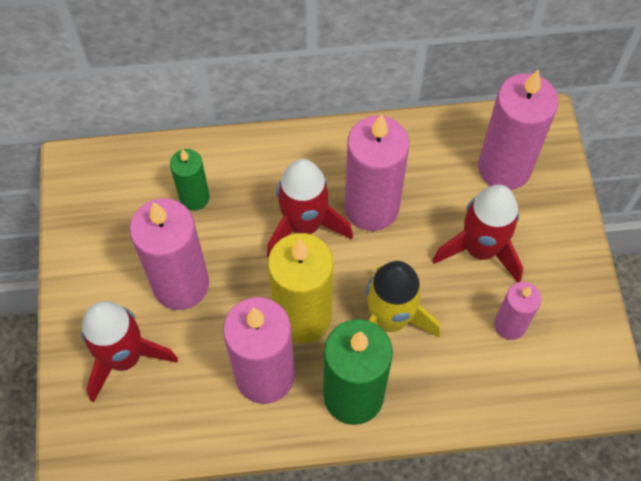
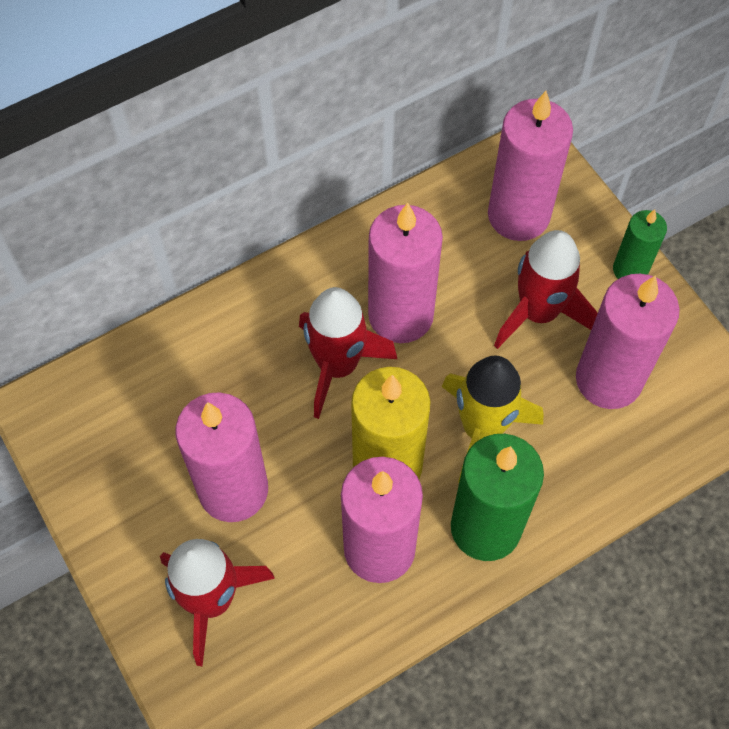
camera: 25 degrees left, 0 degrees up
(194, 197) = (198, 386): green candle -> green candle (630, 270)
(510, 325) = (608, 379): pink candle -> pink candle, size x1.80

